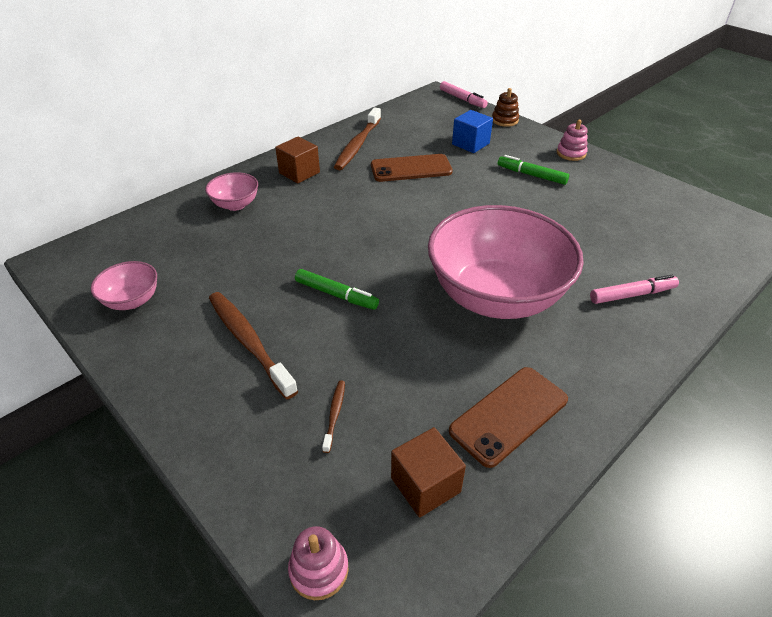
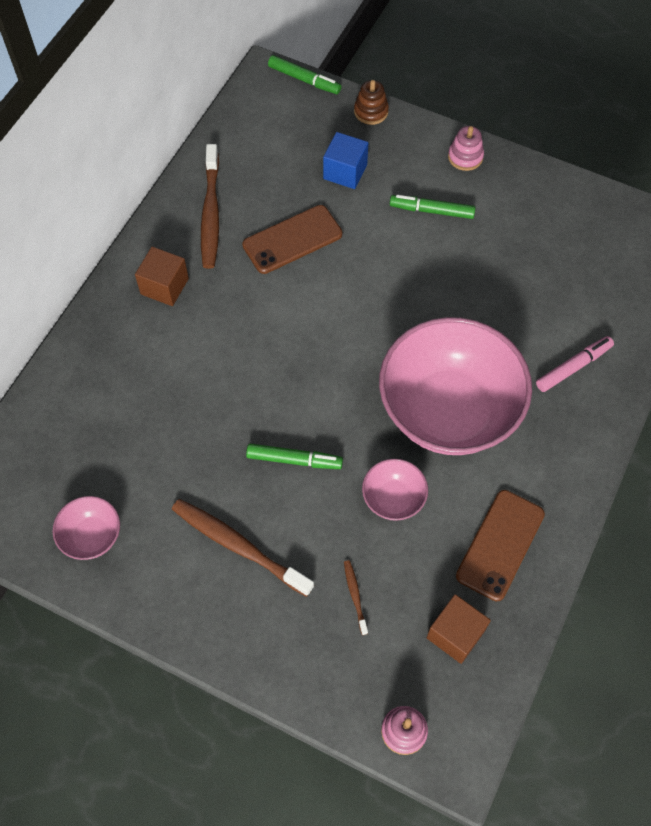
camera: 20 degrees left, 20 degrees up
(235, 204) = (119, 363): pink bowl -> pink bowl (393, 499)
(462, 99) = (304, 79): pink marker -> green marker

